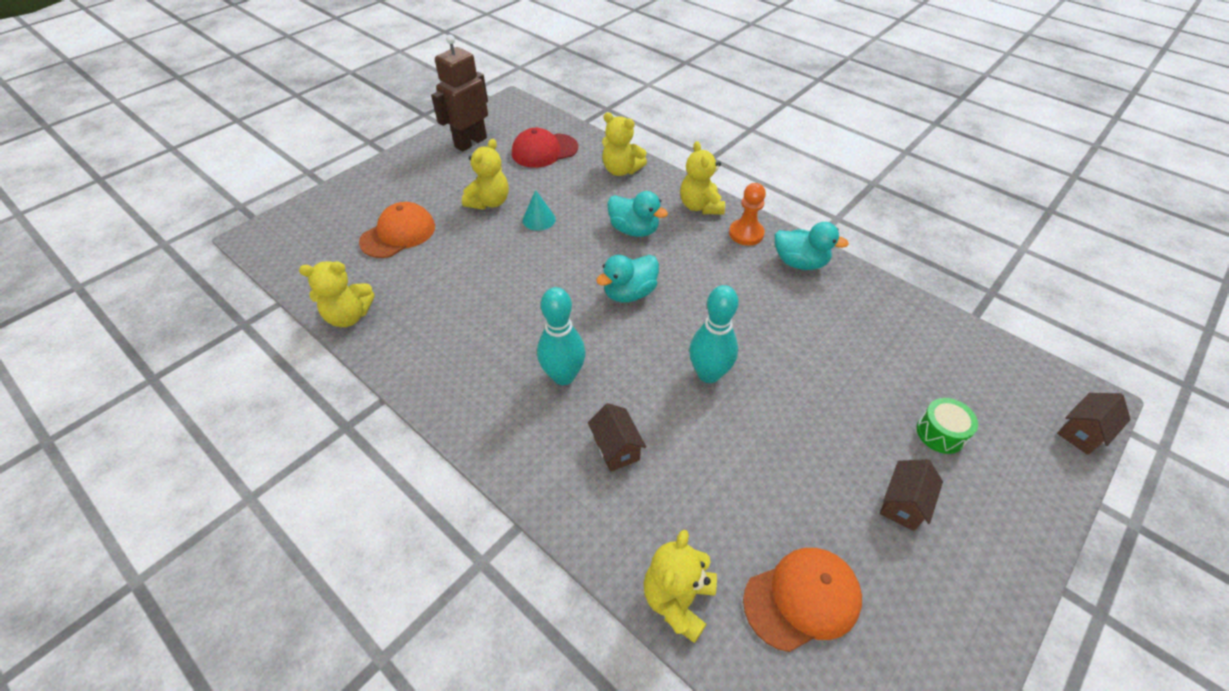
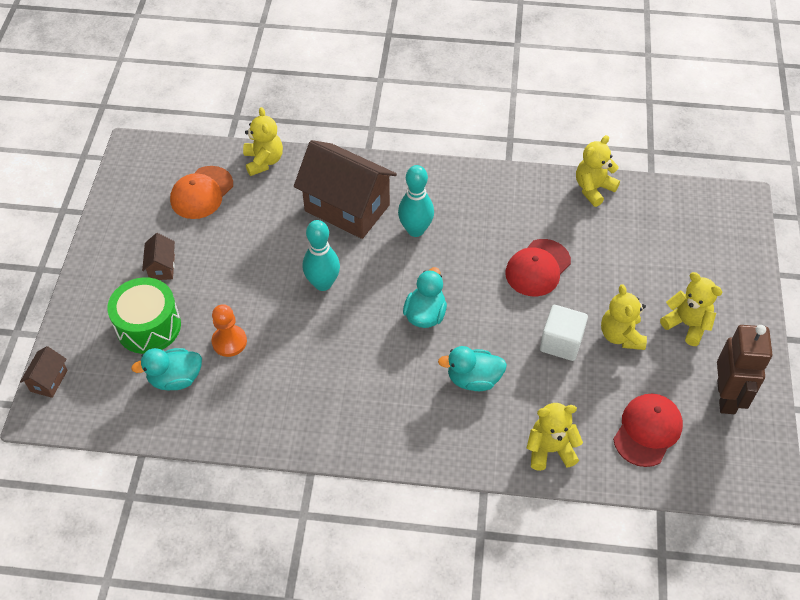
camera: 145 degrees right, 5 degrees up
(398, 234) = (649, 263): orange cap -> none
(490, 278) = (537, 268): none -> red cap
(539, 219) = (561, 342): turquoise cone -> white cube
(616, 448) = (347, 208): brown house -> brown house, size x2.31
(700, 206) = (438, 445): yellow teddy bear -> yellow teddy bear (687, 324)
(746, 234) = (375, 434): orange pawn -> orange pawn (229, 342)
(800, 263) = (310, 427): turquoise duck -> turquoise duck (175, 379)
(940, 433) = (148, 326): green drum -> green drum, size x1.81

